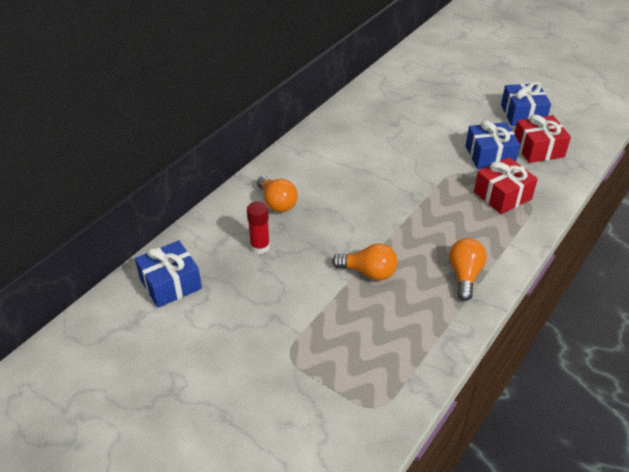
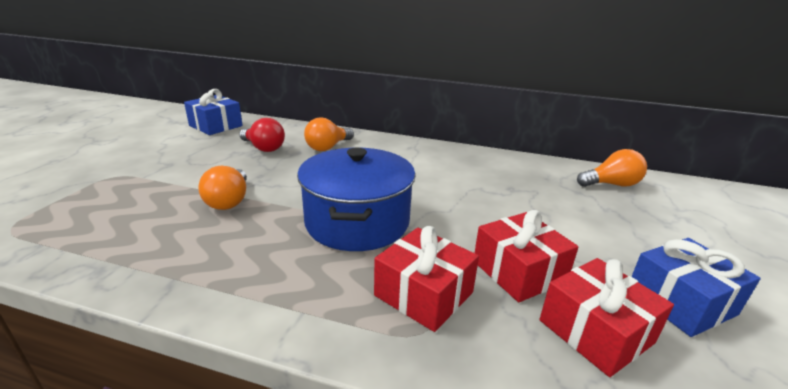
camera: 70 degrees right, 15 degrees down
(260, 247) = (264, 148): red glue stick -> red light bulb
(420, 207) = (357, 222): none -> blue pot
(464, 275) = (223, 270): orange light bulb -> orange light bulb (611, 184)
(489, 155) = (519, 271): blue gift -> red gift

